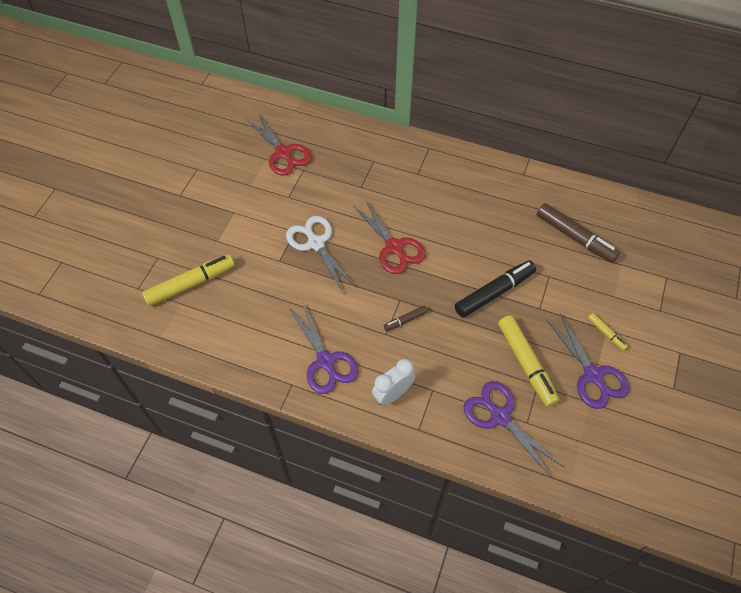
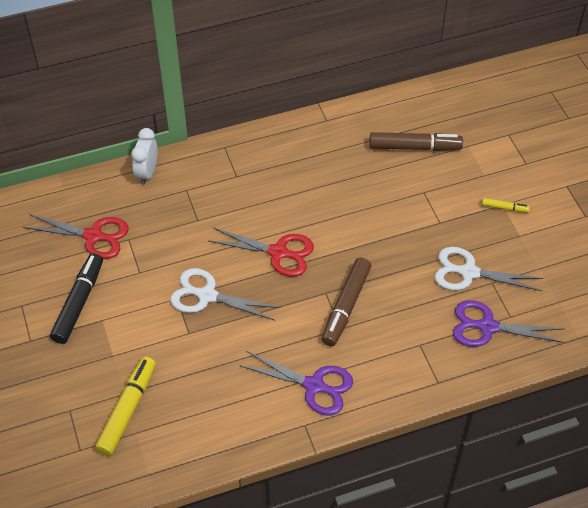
camera: 40 degrees left, 5 degrees down
(392, 394) = (392, 370): white clock -> white clock (147, 172)
(405, 320) = (346, 306): brown marker -> brown marker, size x2.05
(494, 293) = (394, 234): black marker -> black marker (78, 303)
(526, 363) = (469, 272): yellow marker -> white scissors
(593, 375) = (523, 246): purple scissors -> none

